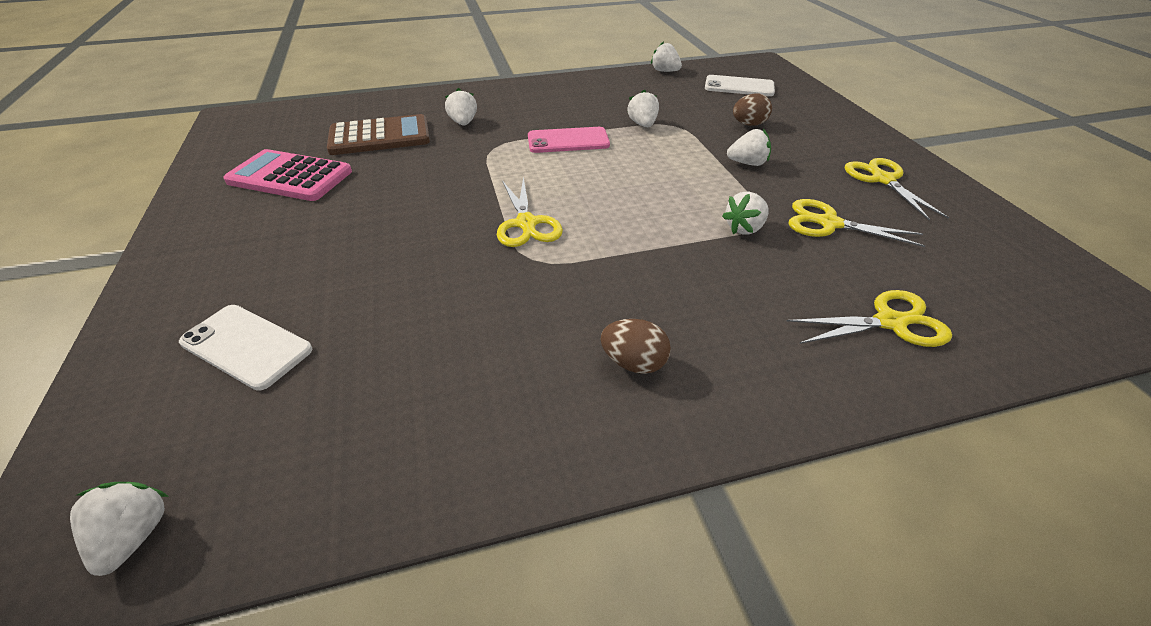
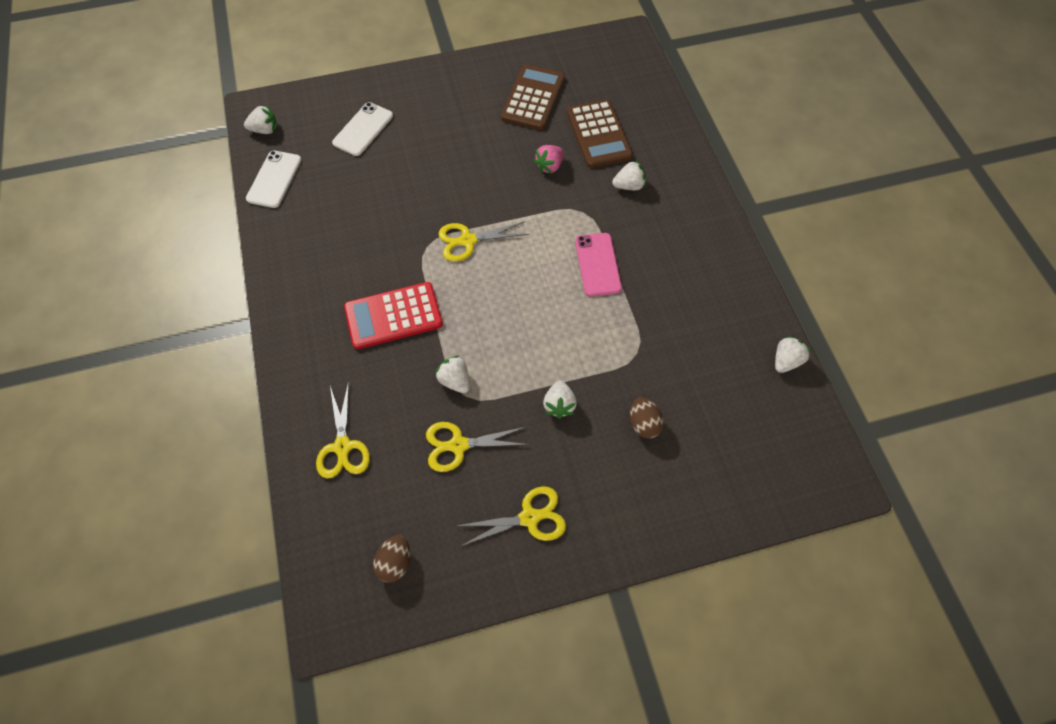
camera: 90 degrees right, 20 degrees up
(290, 177) = (533, 98): pink calculator -> brown calculator
(417, 166) = (549, 166): none -> pink strawberry
(634, 363) = (328, 297): brown egg -> brown egg (395, 562)
(643, 124) = (636, 326): white strawberry -> none
(658, 285) = (393, 316): none -> red calculator
(739, 86) = (748, 435): white phone -> white phone (274, 179)
(829, 223) = (458, 445): yellow scissors -> yellow scissors turned 120 degrees counterclockwise

